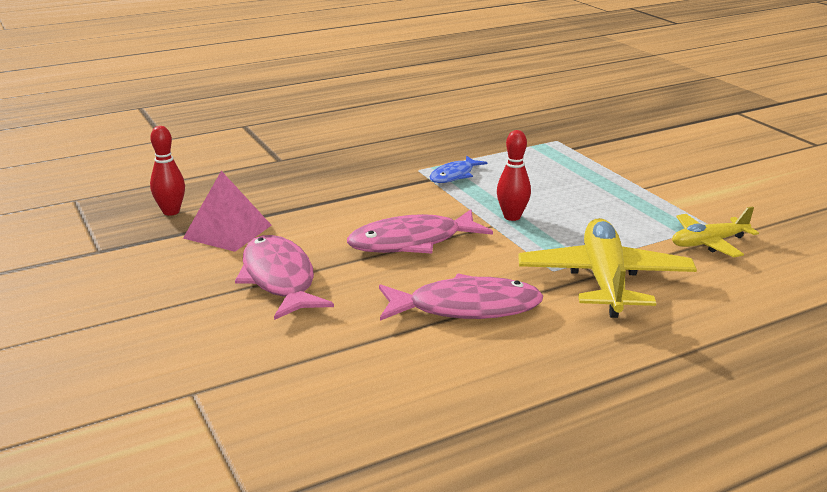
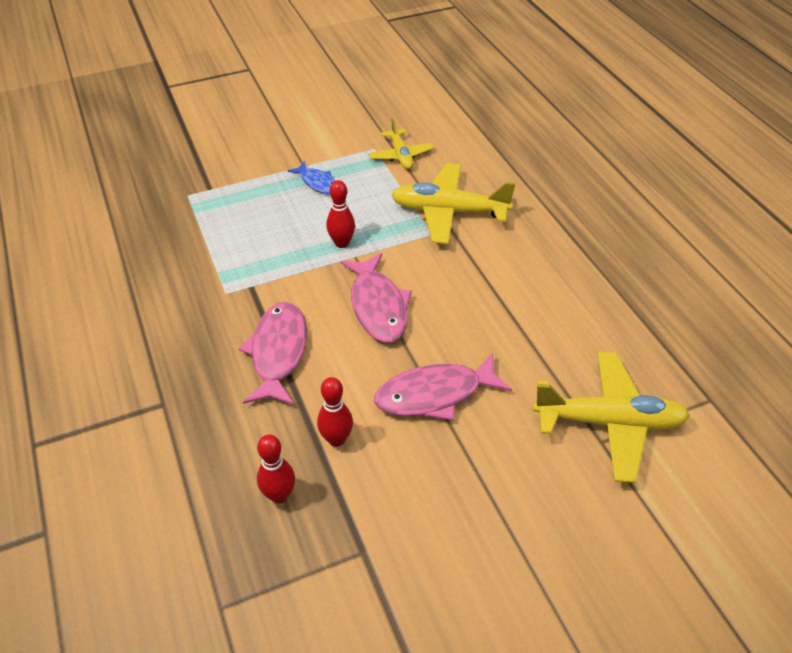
camera: 85 degrees left, 20 degrees up
(221, 400) = (609, 422): none -> yellow plane
(227, 231) = (336, 439): pink pyramid -> red bowling pin
(454, 175) = (248, 269): blue fish -> blue fish (318, 183)
(466, 307) = (484, 284): pink fish -> pink fish (278, 352)

